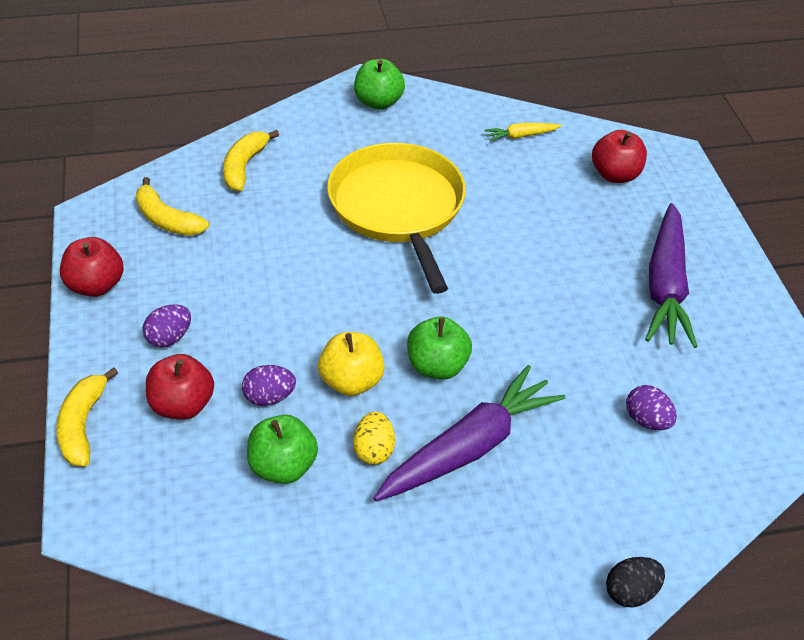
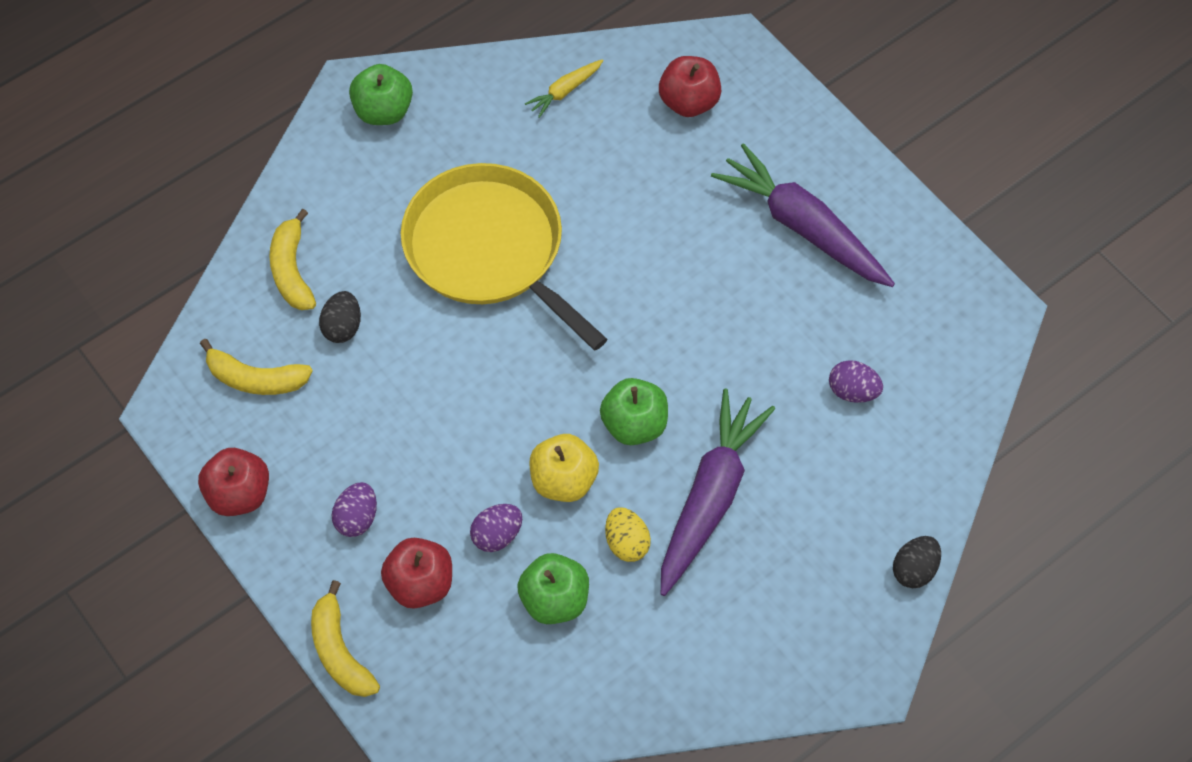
camera: 25 degrees left, 15 degrees up
(254, 213) = (342, 327): none -> black egg
(665, 286) = (802, 227): purple carrot -> purple carrot turned 150 degrees clockwise

